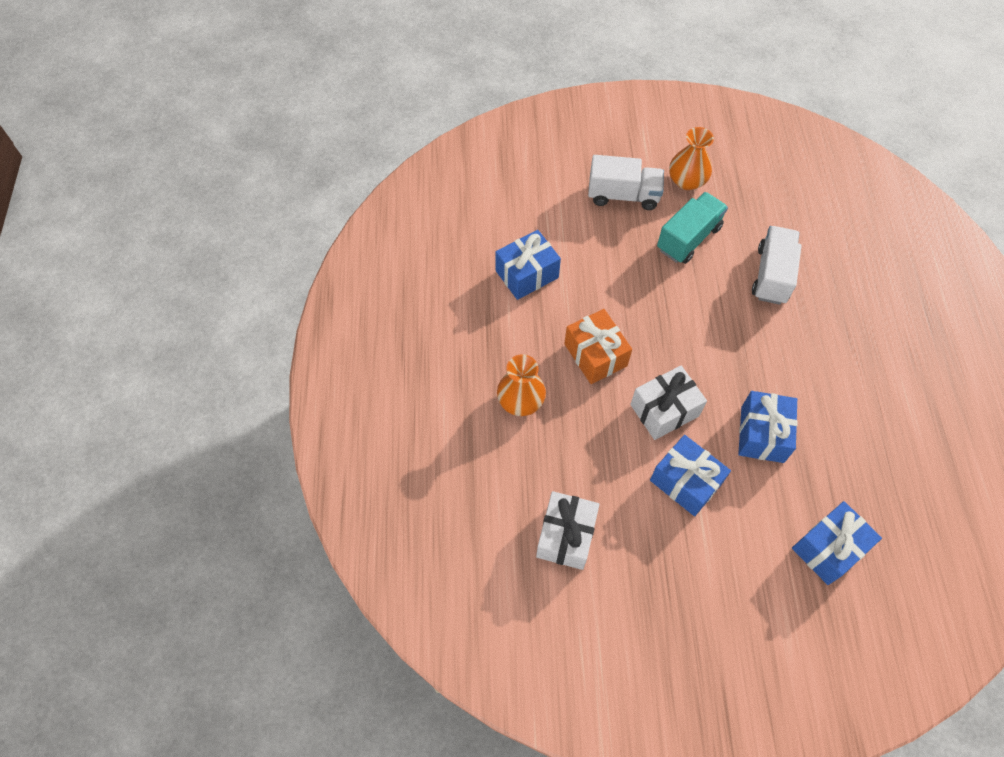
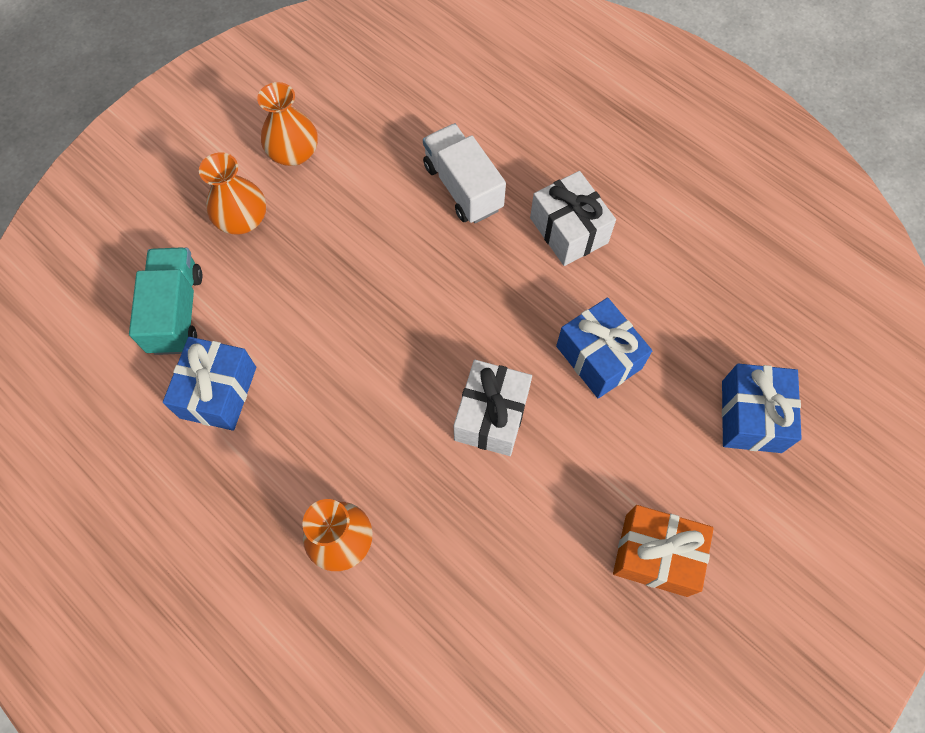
camera: 45 degrees left, 5 degrees up
(566, 536) = (521, 643): white gift -> white gift (568, 230)
(595, 355) = (372, 418): orange gift -> orange gift (656, 555)
(623, 195) = (242, 219): white truck -> orange vase
(685, 482) = (577, 472): blue gift -> none
(688, 238) = (351, 213): turquoise truck -> turquoise truck (176, 312)

